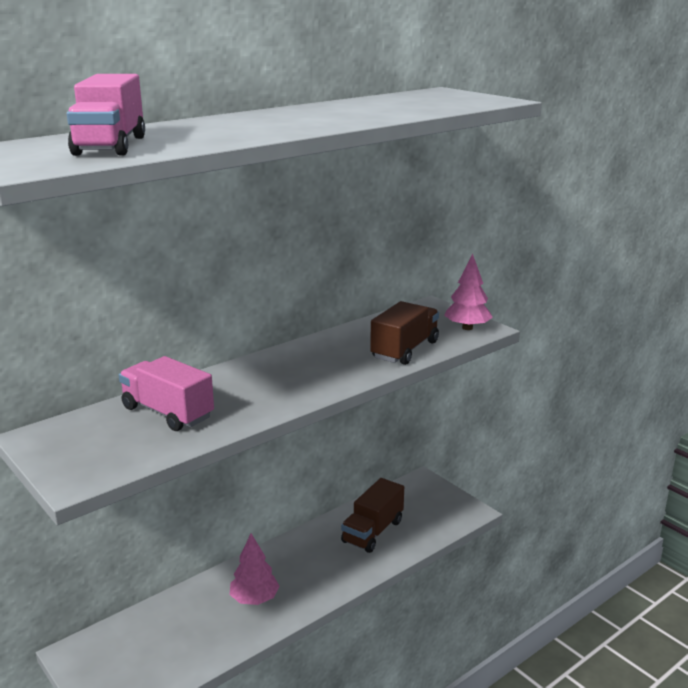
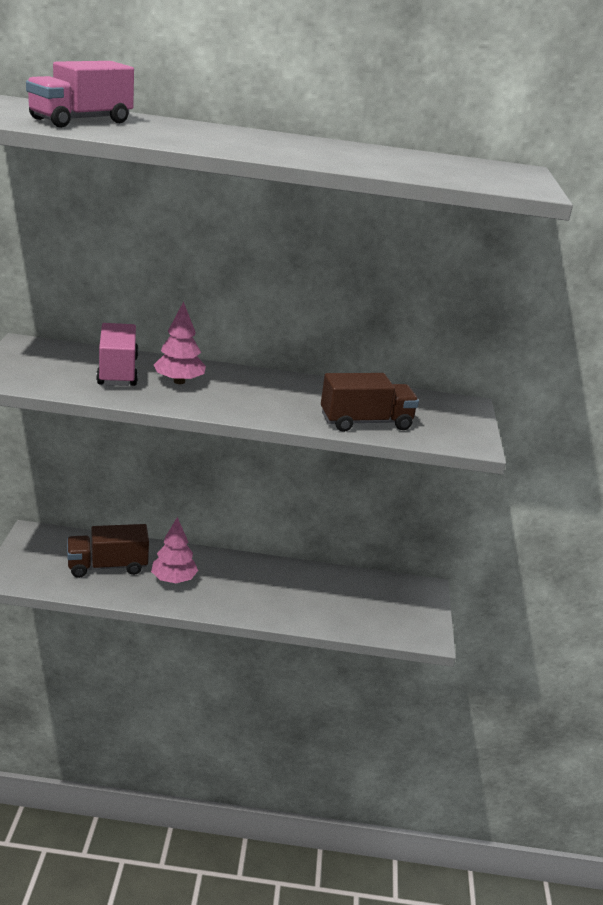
camera: 40 degrees right, 5 degrees up
(372, 531) = (324, 596): brown truck -> brown truck (107, 566)
(467, 328) = (459, 435): pink tree -> pink tree (179, 381)

